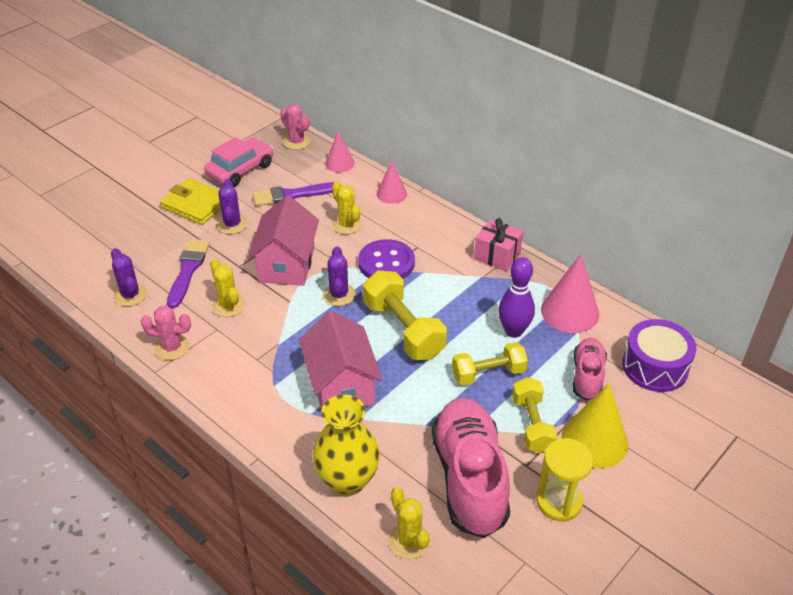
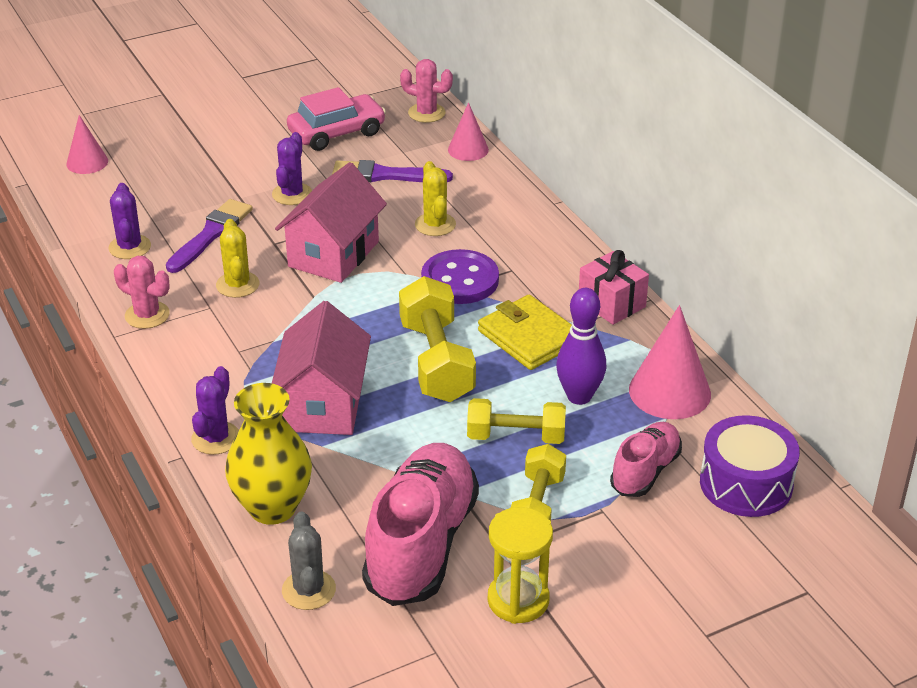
camera: 20 degrees right, 5 degrees down
(196, 204) = (260, 162): yellow wallet -> yellow wallet (529, 337)
(296, 142) = (426, 113): pink cactus -> pink cactus turned 45 degrees counterclockwise
(339, 295) = (378, 303): purple cactus -> purple cactus (216, 438)
(391, 194) = (515, 200): pink cone -> pink cone (87, 162)
(409, 541) = (308, 590): yellow cactus -> grey cactus
(594, 440) = (608, 546): yellow cone -> none

